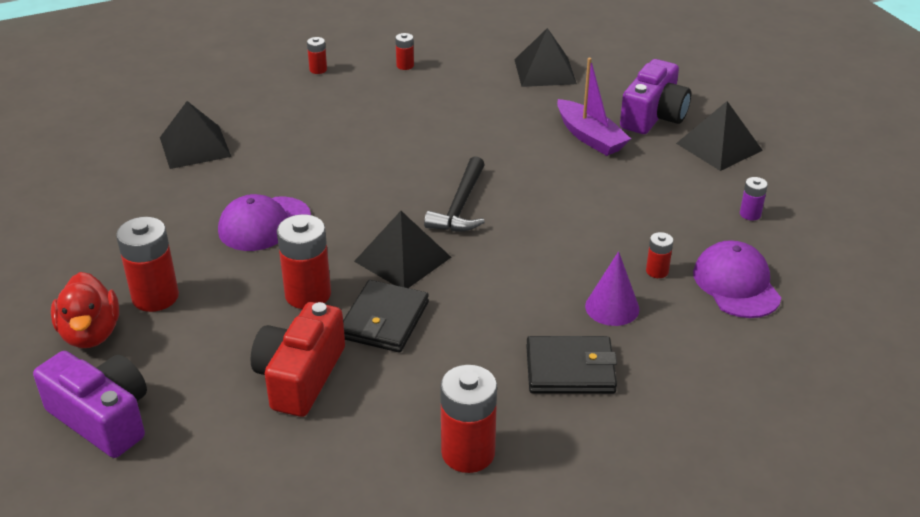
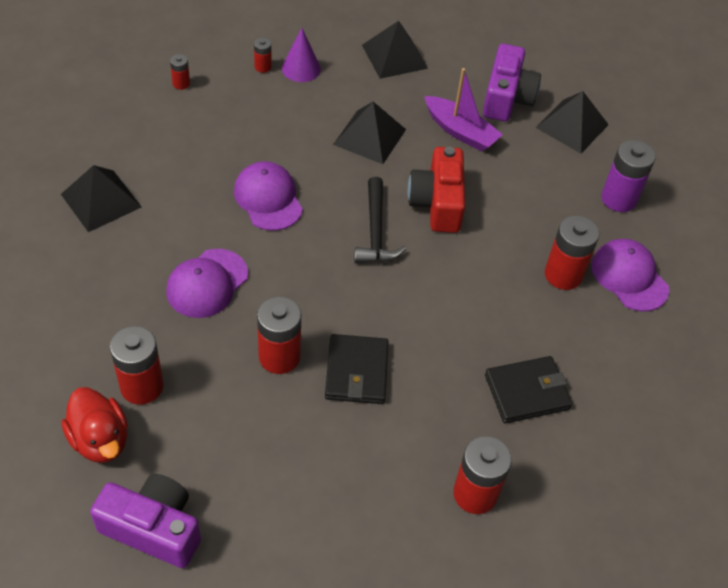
camera: 20 degrees left, 15 degrees up
(300, 376) = (308, 446): red camera -> red camera (437, 203)
(360, 166) = (268, 198): none -> purple cap
(402, 259) = (347, 301): black pyramid -> black pyramid (369, 136)
(612, 307) = (539, 320): purple cone -> purple cone (301, 68)
(657, 271) = (563, 275): red battery -> red battery, size x1.98
(750, 214) = (618, 199): purple battery -> purple battery, size x1.98

